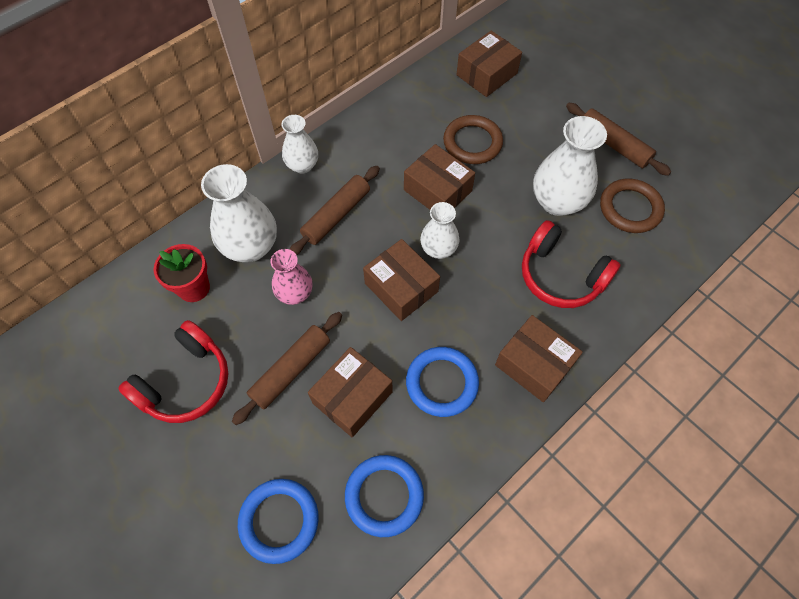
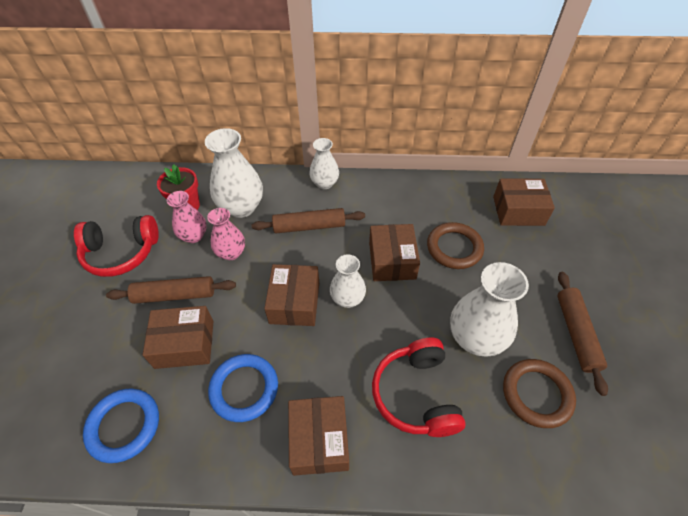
camera: 45 degrees right, 10 degrees down
(239, 308) = (194, 236): none -> pink vase
(279, 520) = (60, 377): blue ring -> none

